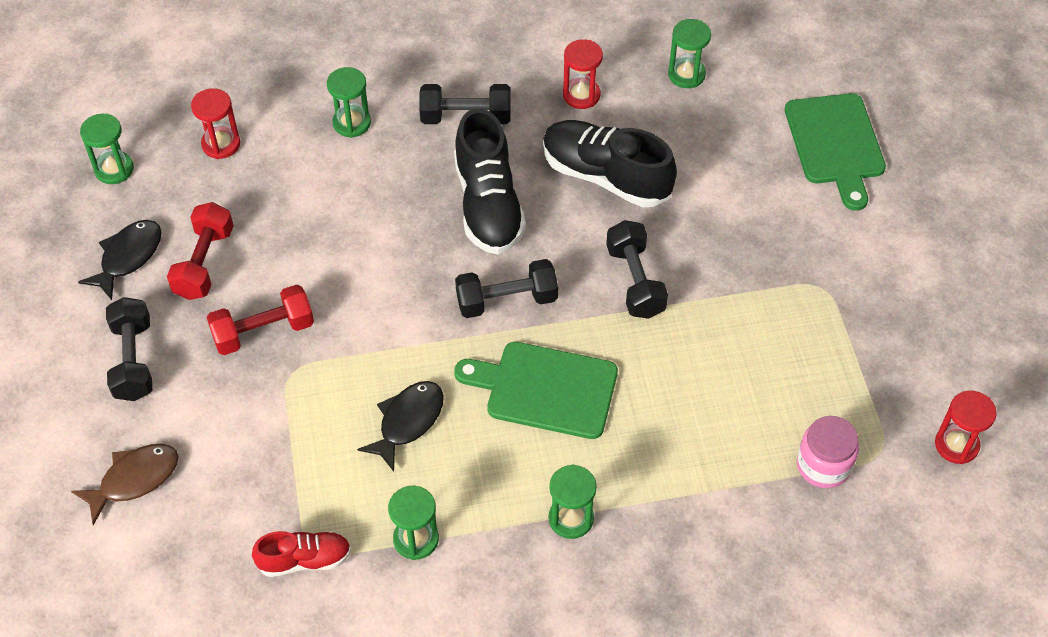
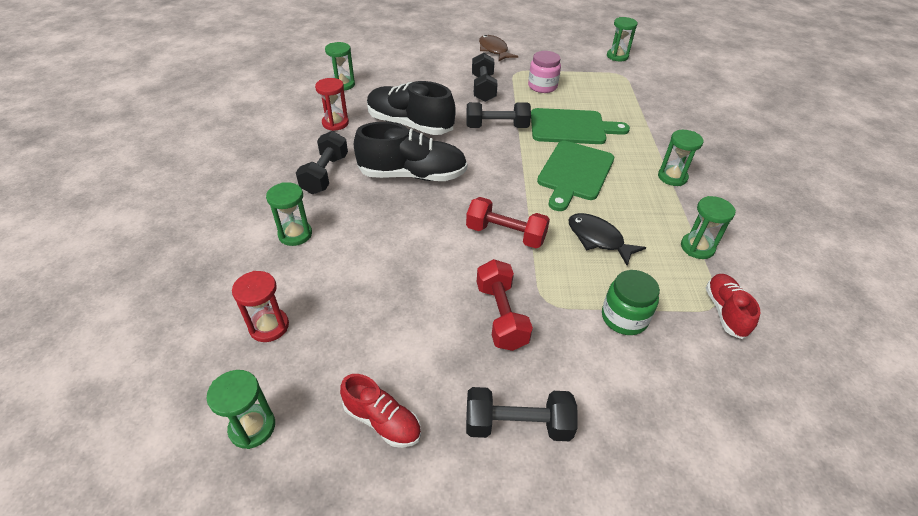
camera: 80 degrees left, 10 degrees down
(128, 257) = (382, 421): black fish -> red shoe
(134, 479) = (659, 433): brown fish -> brown fish (494, 50)
(204, 263) = (412, 353): red dumbbell -> red dumbbell (505, 234)
(278, 450) = (624, 318): none -> green jar
(506, 300) = (499, 179): black dumbbell -> black dumbbell (483, 88)
(605, 176) = (409, 125): black shoe -> black shoe turned 75 degrees clockwise
(823, 465) = (630, 91): pink jar -> pink jar (542, 86)
(835, 144) = (421, 51): green cutting board -> green cutting board (571, 127)
(956, 445) = (617, 56): red hourglass -> green hourglass

